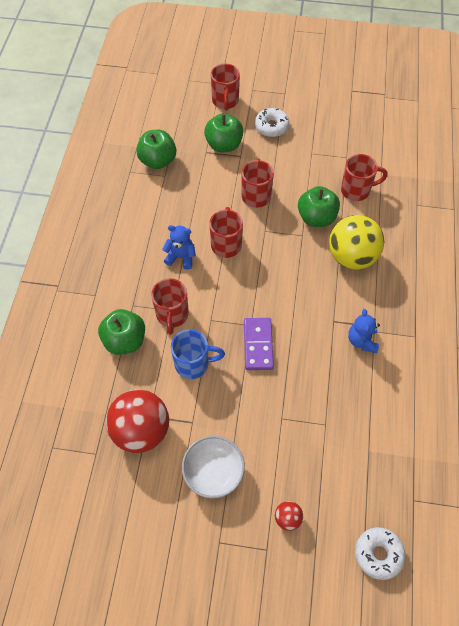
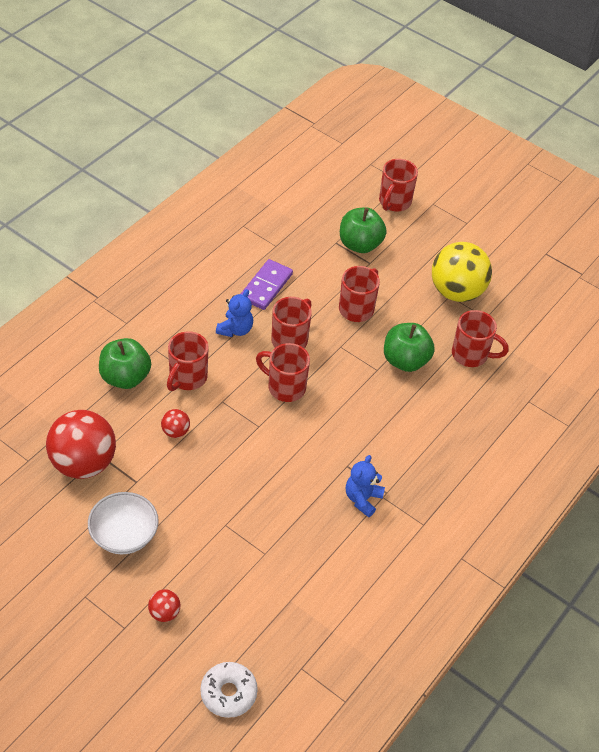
camera: 25 degrees right, 10 degrees down
(158, 161) = (279, 228): green apple -> none
(181, 257) = (235, 329): blue teddy bear -> blue teddy bear turned 75 degrees clockwise
(193, 364) = (175, 431): blue mug -> red ball
(248, 284) = (285, 387): none -> red mug
(258, 345) = (252, 447): purple domino -> purple domino (266, 286)
(271, 127) = (425, 249): white donut -> none
(351, 257) = (414, 416): yellow ball -> yellow ball (456, 292)

